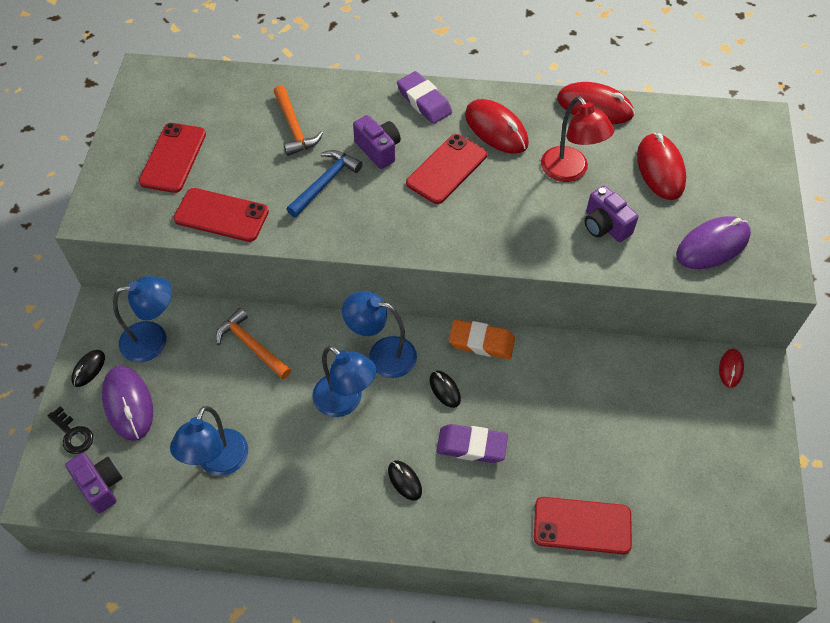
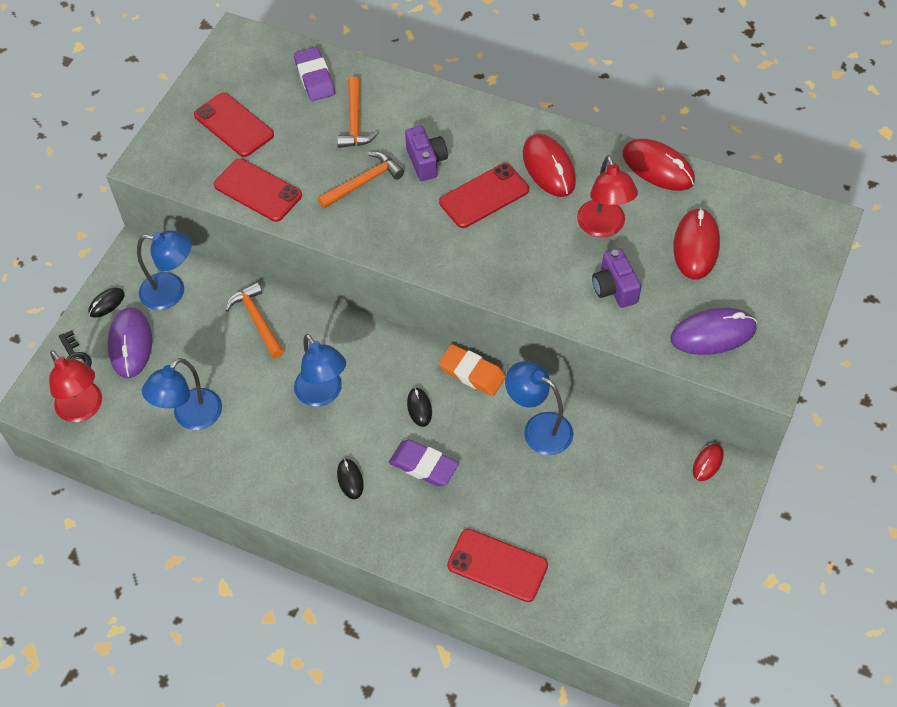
camera: 20 degrees right, 0 degrees up
(100, 486) = (84, 409): purple camera -> red lamp
(173, 158) = (233, 125): red phone -> red phone turned 75 degrees counterclockwise
(325, 183) = (364, 182): blue hammer -> orange hammer
(382, 354) = (373, 360): blue lamp -> blue lamp (538, 428)
(424, 101) = (489, 123): purple eraser -> purple eraser (314, 78)

